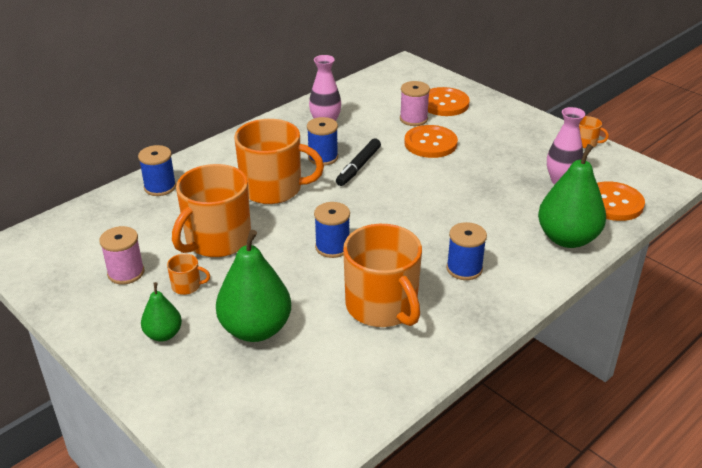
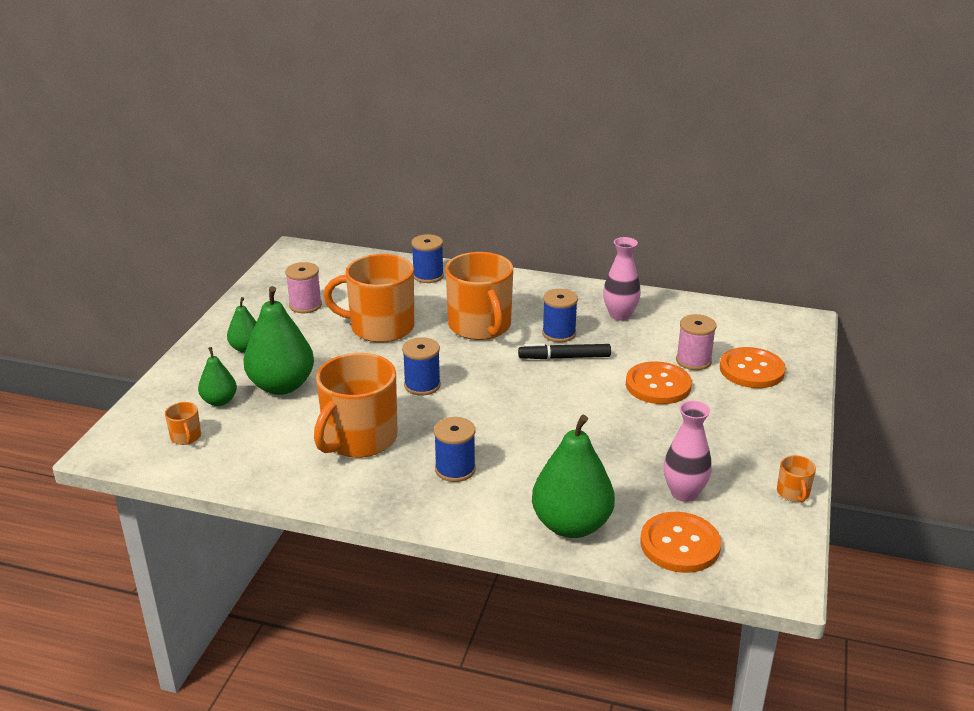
camera: 60 degrees right, 5 degrees down
(187, 286) = (310, 336): orange mug -> orange mug (186, 437)
(243, 379) = (219, 401): none -> green pear

